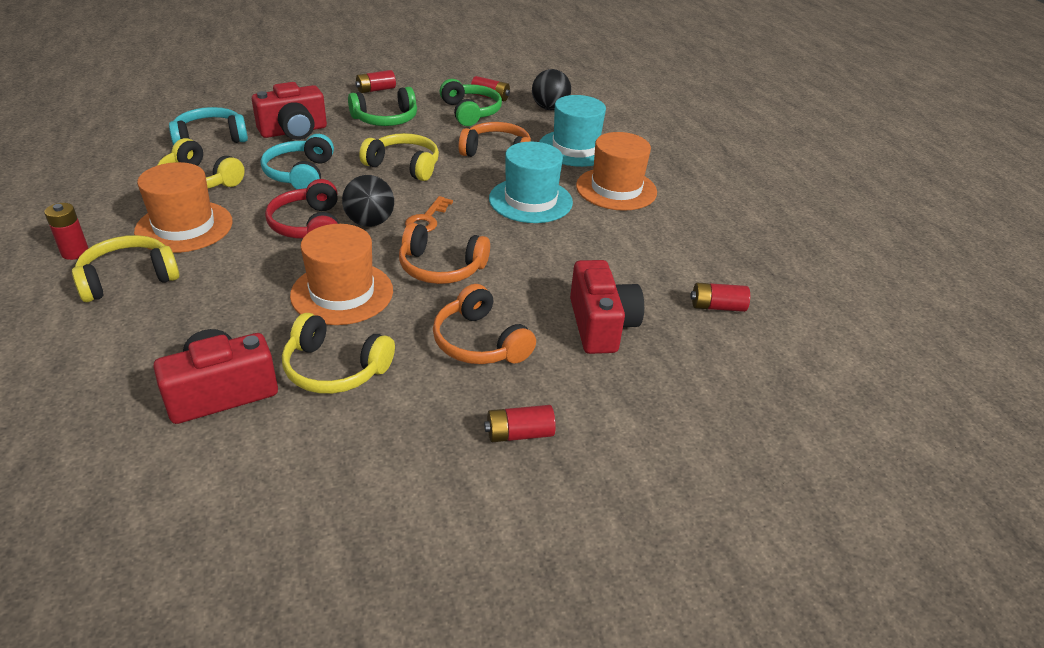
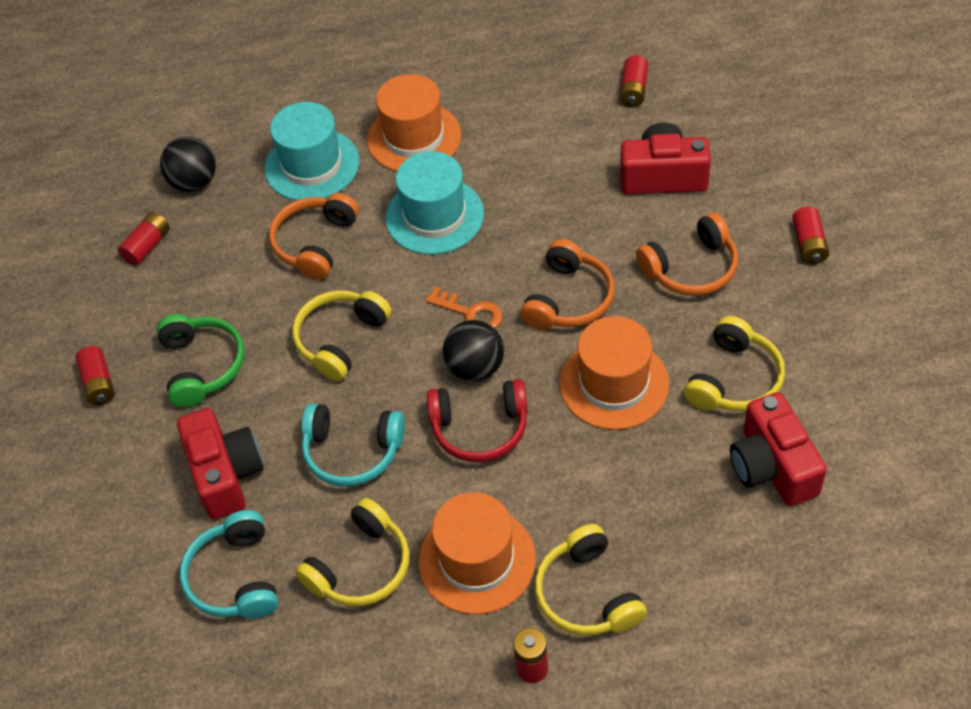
camera: 75 degrees left, 15 degrees up
(470, 112) = (193, 269): green headphones -> none

